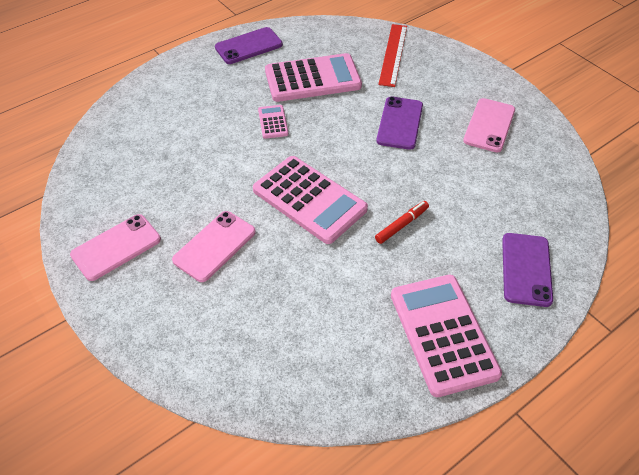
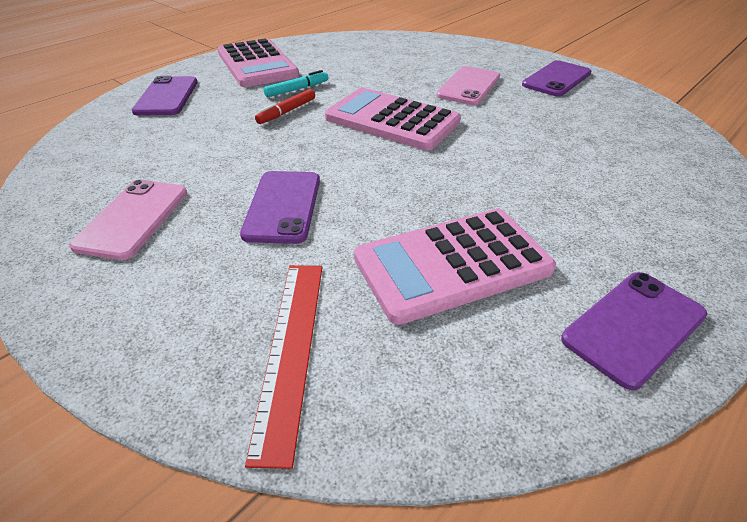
camera: 170 degrees right, 10 degrees down
(116, 247) = (556, 79): pink phone -> purple phone
(273, 122) = (480, 188): pink calculator -> none
(392, 265) = (297, 89): none -> turquoise marker

